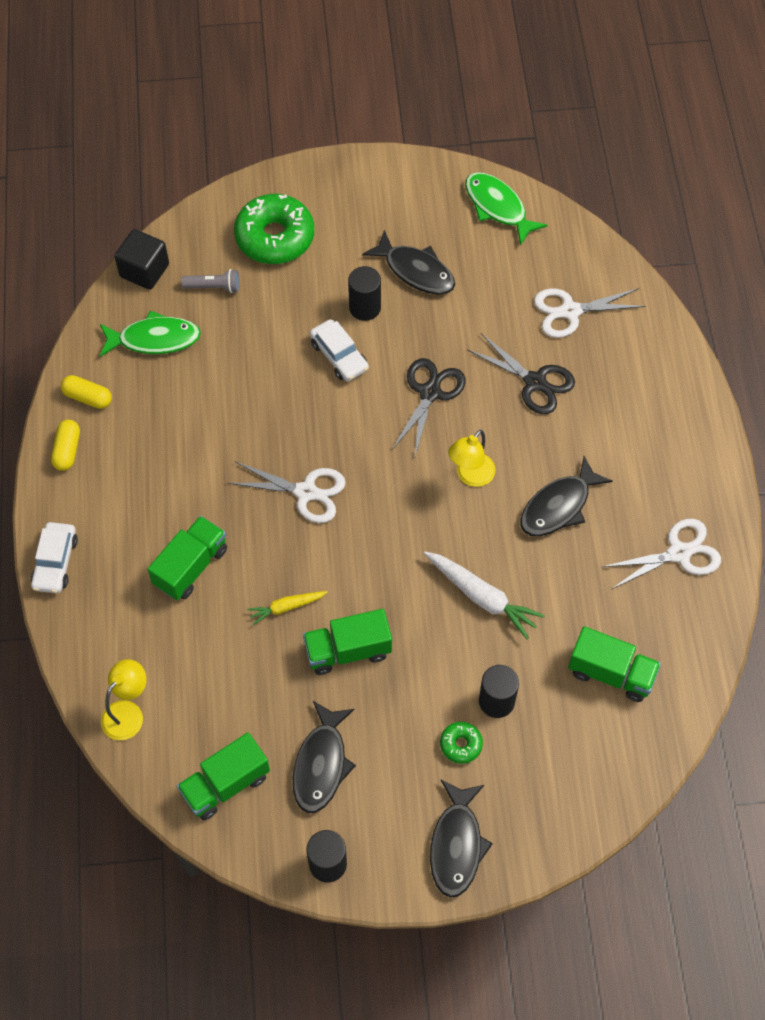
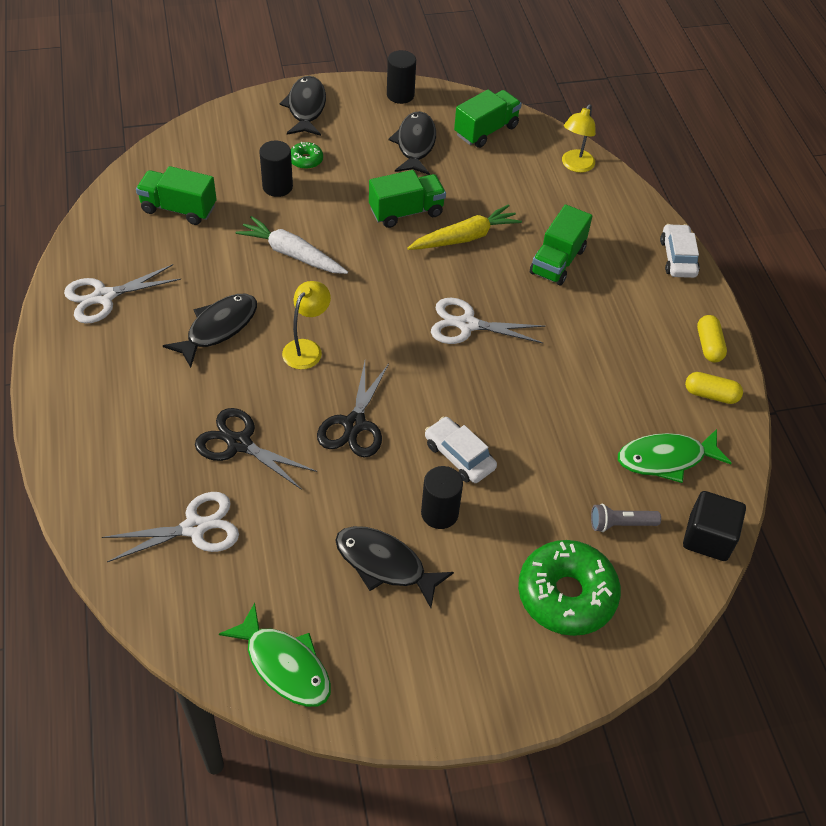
camera: 170 degrees right, 10 degrees down
(286, 607) = (465, 237): yellow carrot -> yellow carrot, size x1.68

